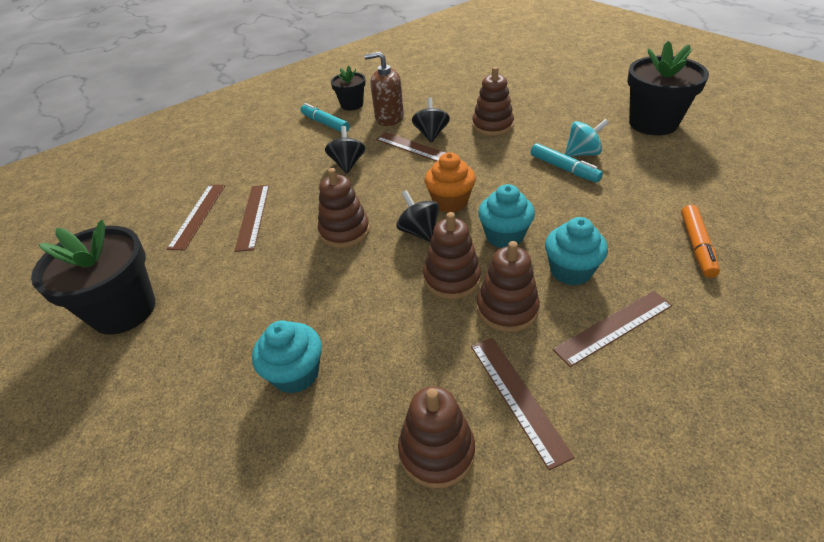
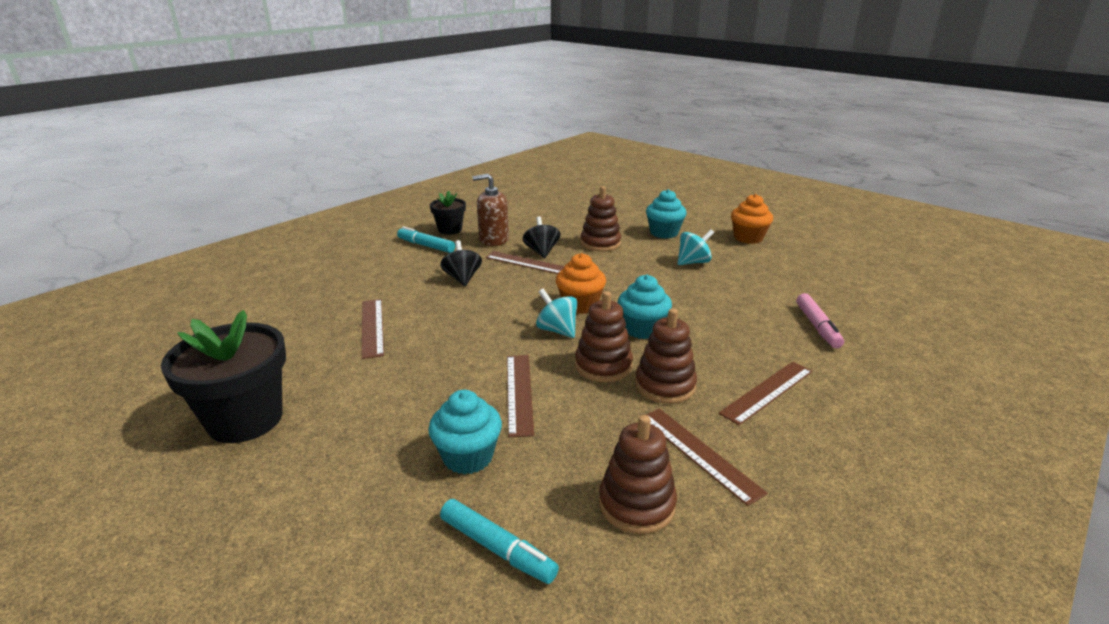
camera: 15 degrees left, 15 degrees down
(198, 215) = (307, 330): brown ruler -> brown ruler (519, 393)
(344, 231) = (479, 334): brown stacking toy -> none
(419, 231) = (557, 330): black spinning top -> turquoise spinning top
(563, 168) = (680, 274): turquoise marker -> turquoise marker (497, 548)
(571, 271) = (714, 352): turquoise cupcake -> turquoise cupcake (664, 233)
(653, 123) = (748, 238): black flower pot -> orange cupcake
(696, 245) = (817, 326): orange marker -> pink marker

